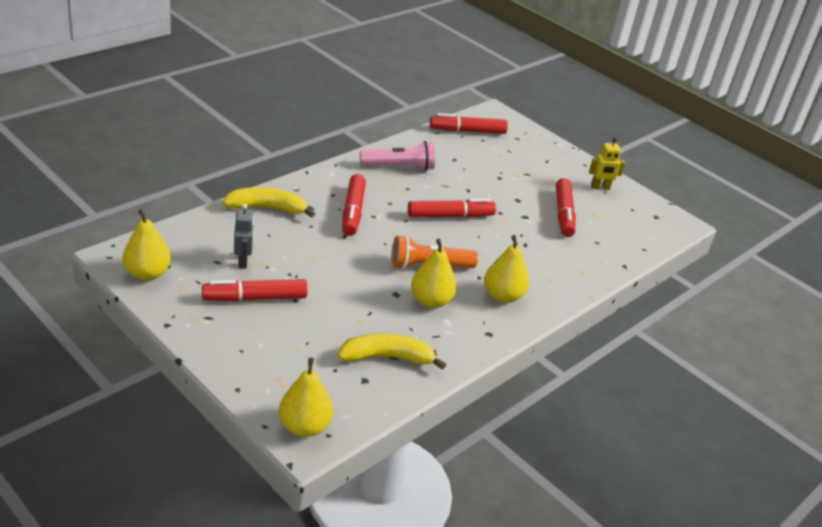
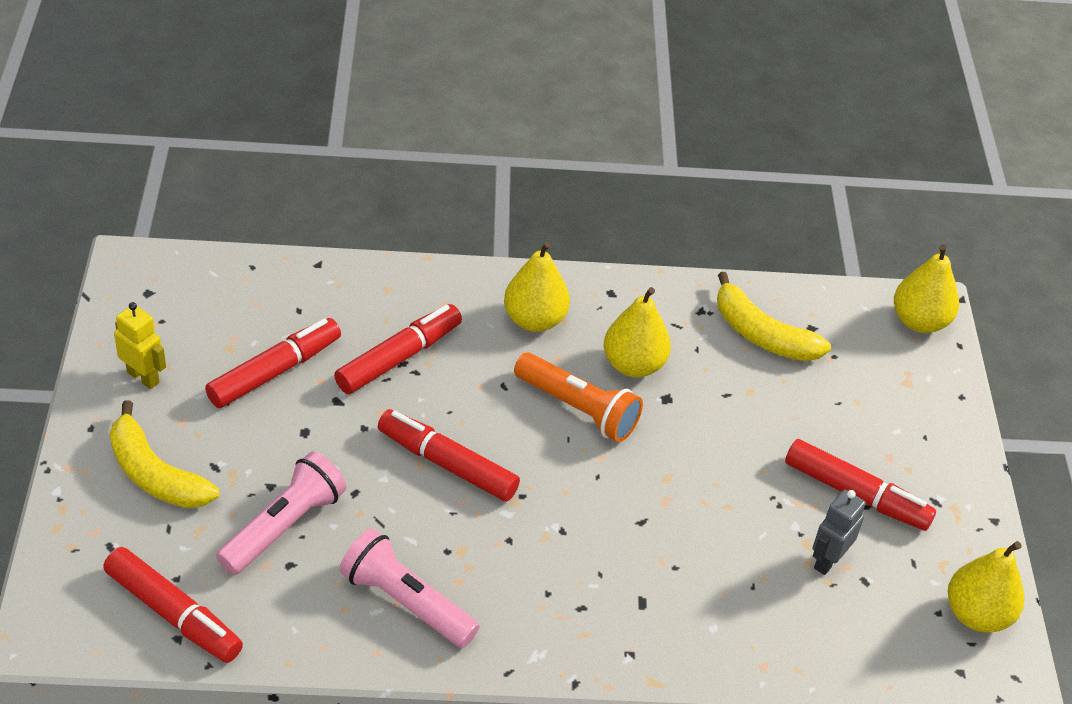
camera: 135 degrees left, 10 degrees up
(267, 208) = (713, 638): yellow banana -> yellow banana (155, 474)
(353, 211) = (585, 556): red marker -> red marker (398, 358)
(474, 168) = (284, 526): none -> pink flashlight

